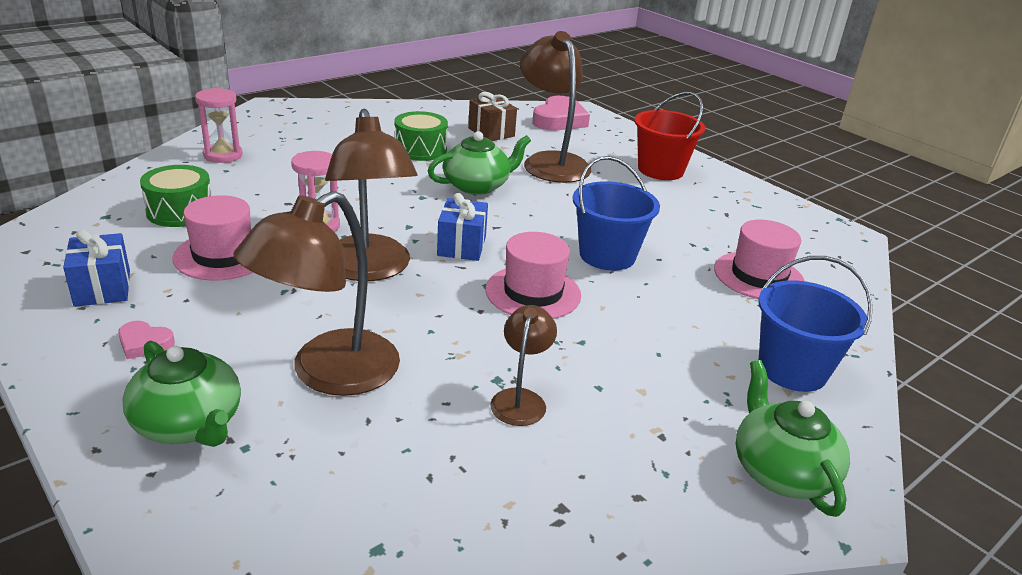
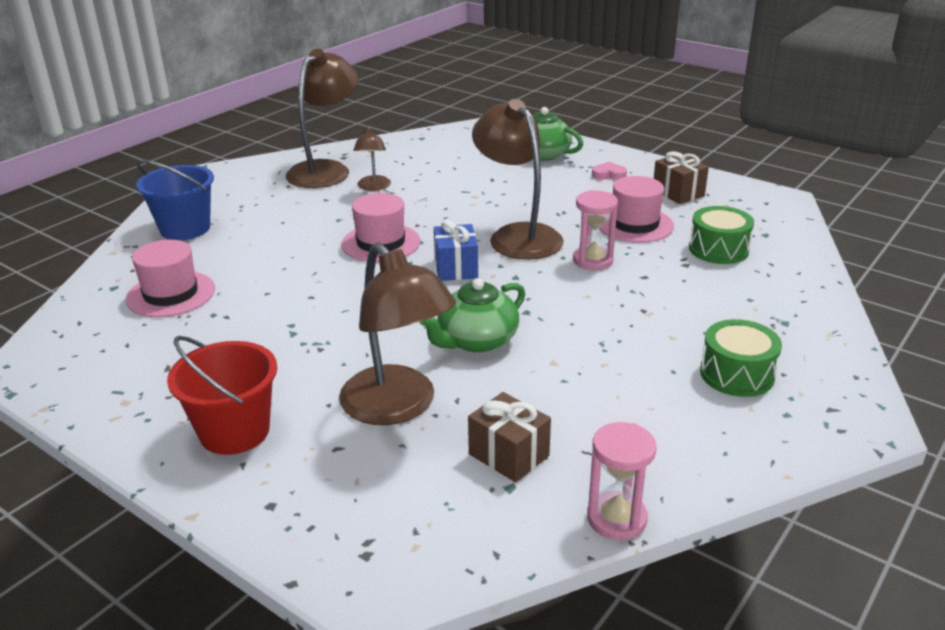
camera: 170 degrees right, 0 degrees up
(102, 288) = (678, 193): blue gift -> brown gift
(223, 155) = (782, 317): pink hourglass -> pink hourglass (616, 518)
(328, 373) = (492, 180): brown lamp -> brown lamp (326, 170)
(420, 149) = (582, 385): green drum -> green drum (737, 374)
(559, 120) = (406, 532): pink heart -> none
(607, 255) = (318, 286): blue bucket -> none
(781, 471) = (223, 183): green teapot -> none

